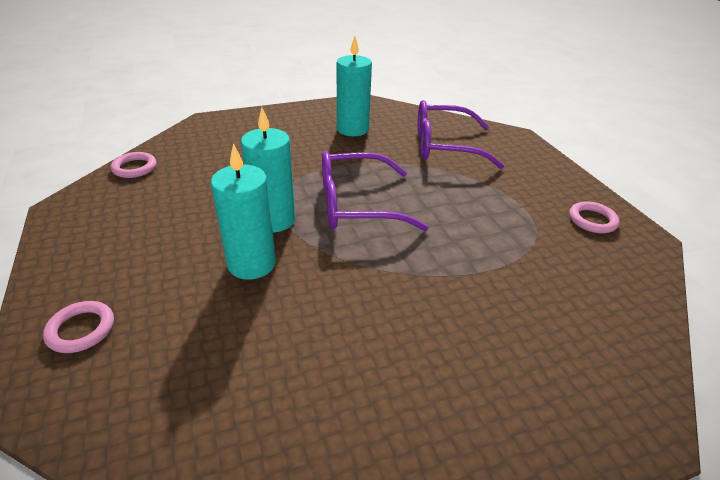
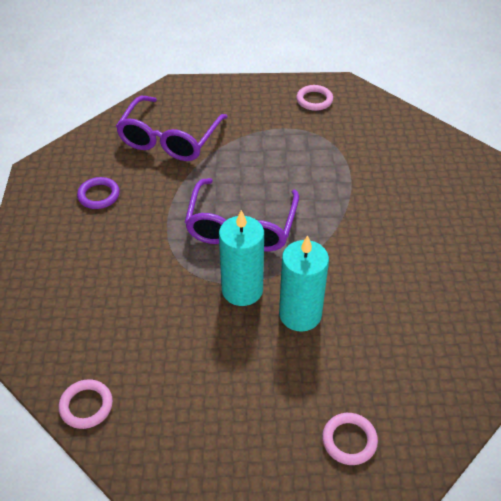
camera: 70 degrees left, 10 degrees up
(352, 129) = (99, 195): turquoise candle -> purple ring

